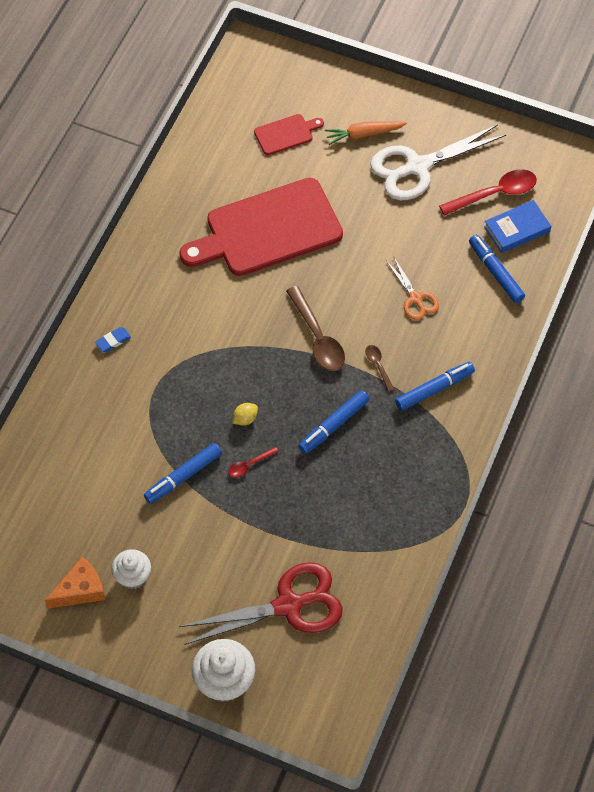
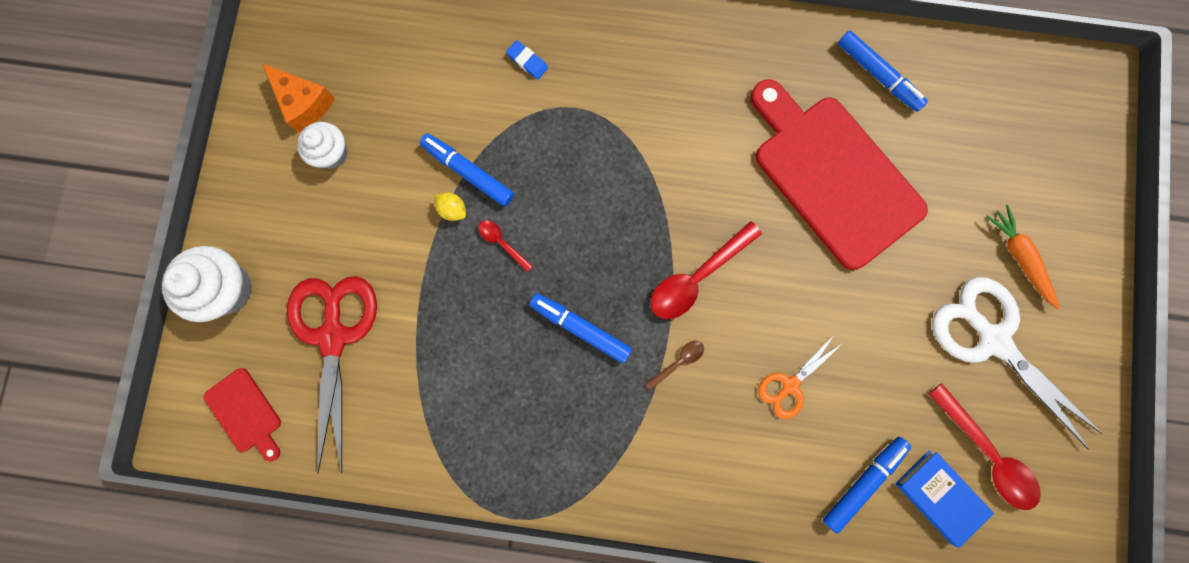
camera: 75 degrees right, 20 degrees up
(113, 341) = (623, 43): blue eraser -> blue eraser (527, 61)
(245, 419) = (561, 221): yellow lemon -> yellow lemon (453, 210)
(286, 134) = (983, 159): red cutting board -> red cutting board (245, 413)
(288, 605) = (334, 336): red scissors -> red scissors turned 150 degrees counterclockwise
(317, 337) = (697, 277): brown spoon -> red spoon
(434, 389) = (664, 441): blue marker -> blue marker (878, 75)

